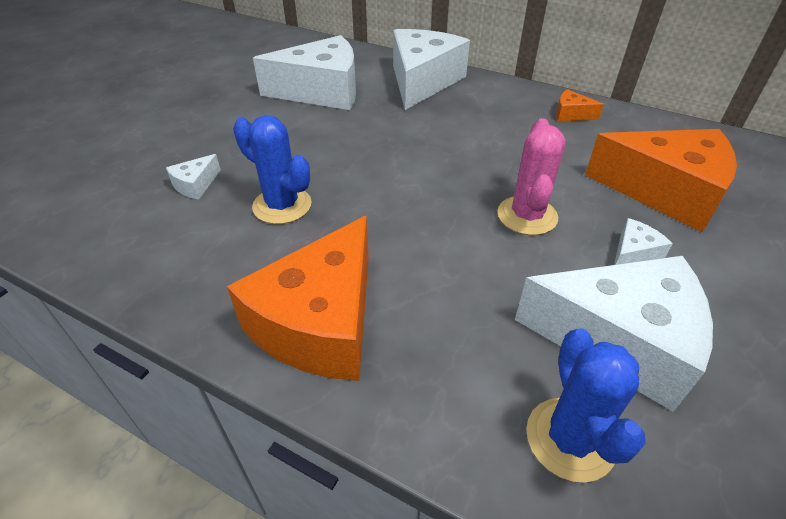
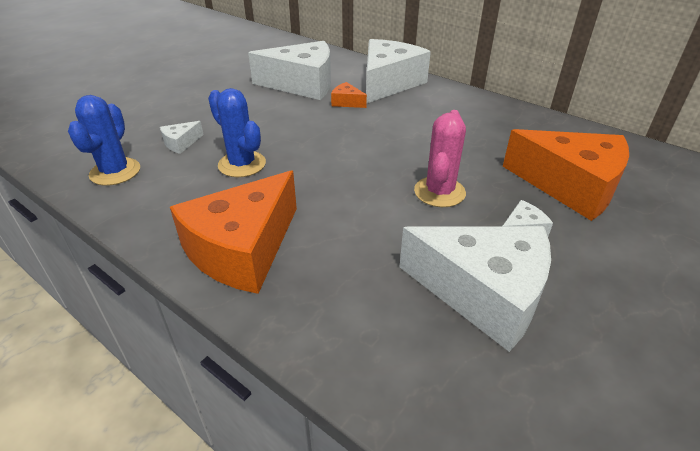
camera: 10 degrees right, 5 degrees down
(570, 439) = (412, 358): blue cactus -> blue cactus (115, 172)
(571, 114) = (509, 118): orange cheese -> orange cheese (347, 102)

